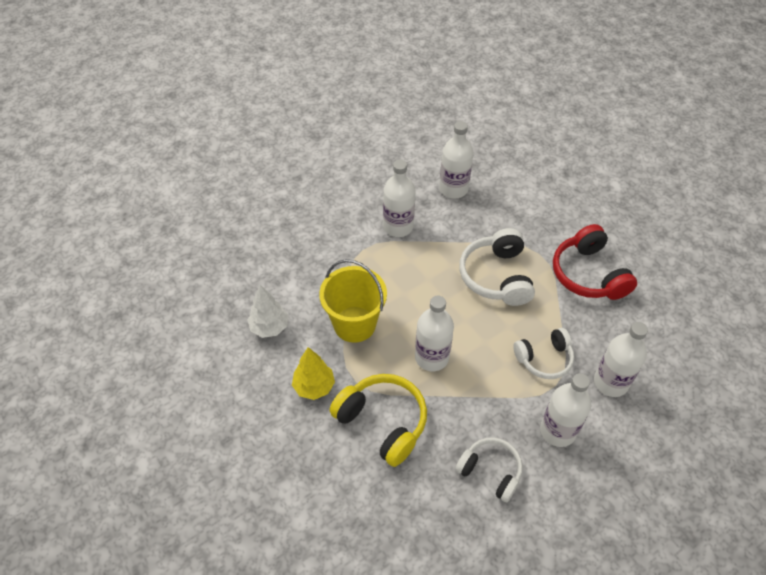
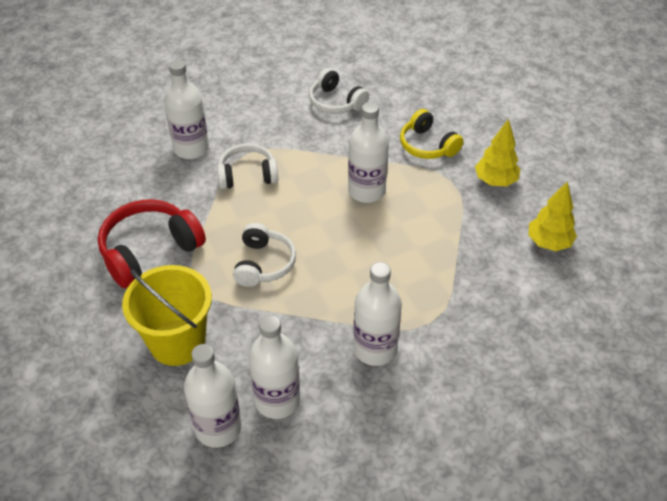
camera: 170 degrees left, 5 degrees down
(269, 327) = (548, 243): white tree -> yellow tree
(354, 324) = (448, 233): yellow bucket -> yellow bucket (177, 342)
(382, 422) = (427, 145): yellow headphones -> yellow headphones, size x0.67
(496, 276) = (263, 264): white headphones -> white headphones, size x0.67
(558, 431) = (263, 120): white bottle -> white bottle (218, 428)
(588, 274) = (150, 251): red headphones -> red headphones turned 120 degrees counterclockwise

